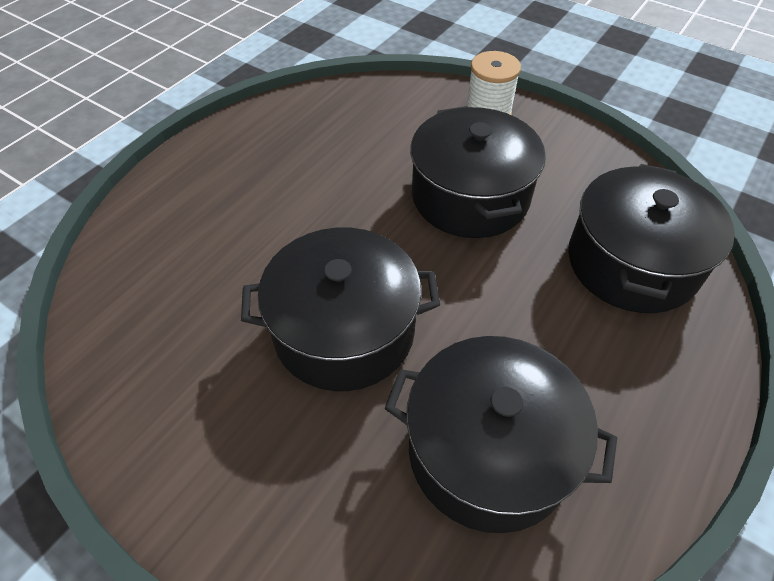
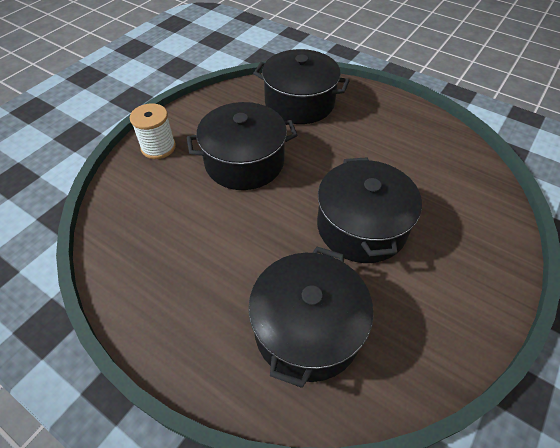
camera: 90 degrees left, 0 degrees up
(488, 451) = (424, 166): black pot -> black pot (307, 329)

